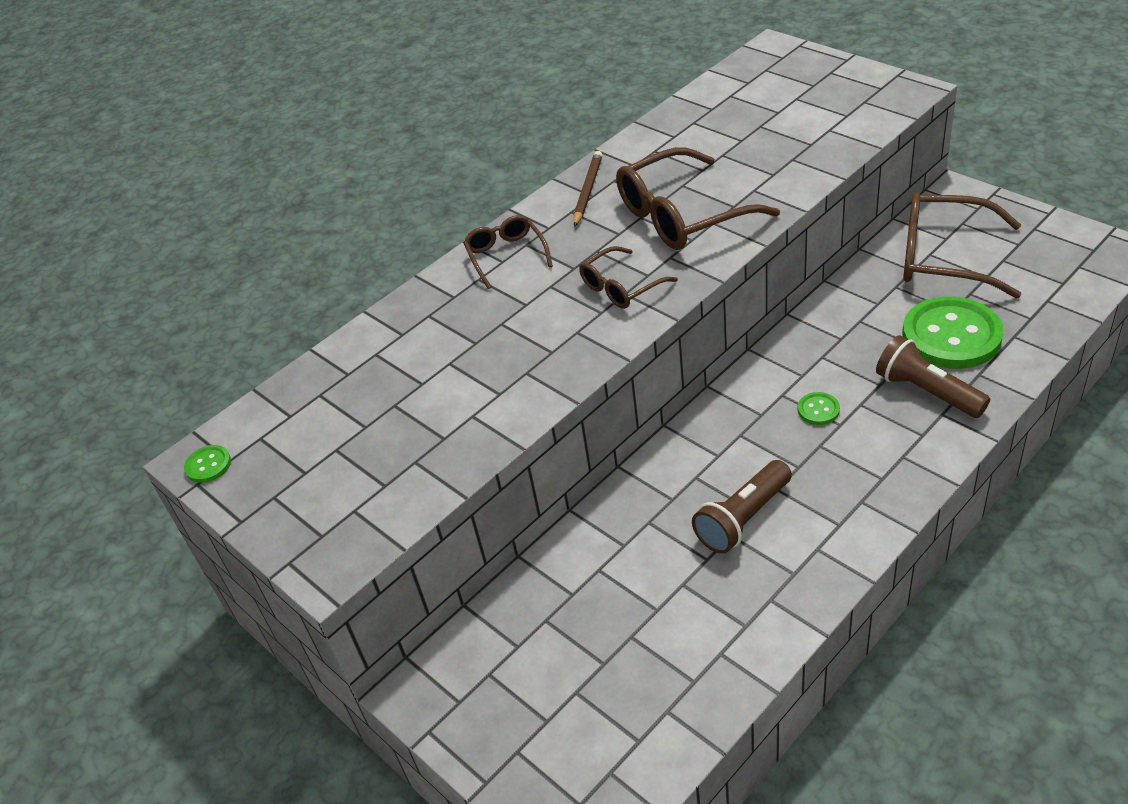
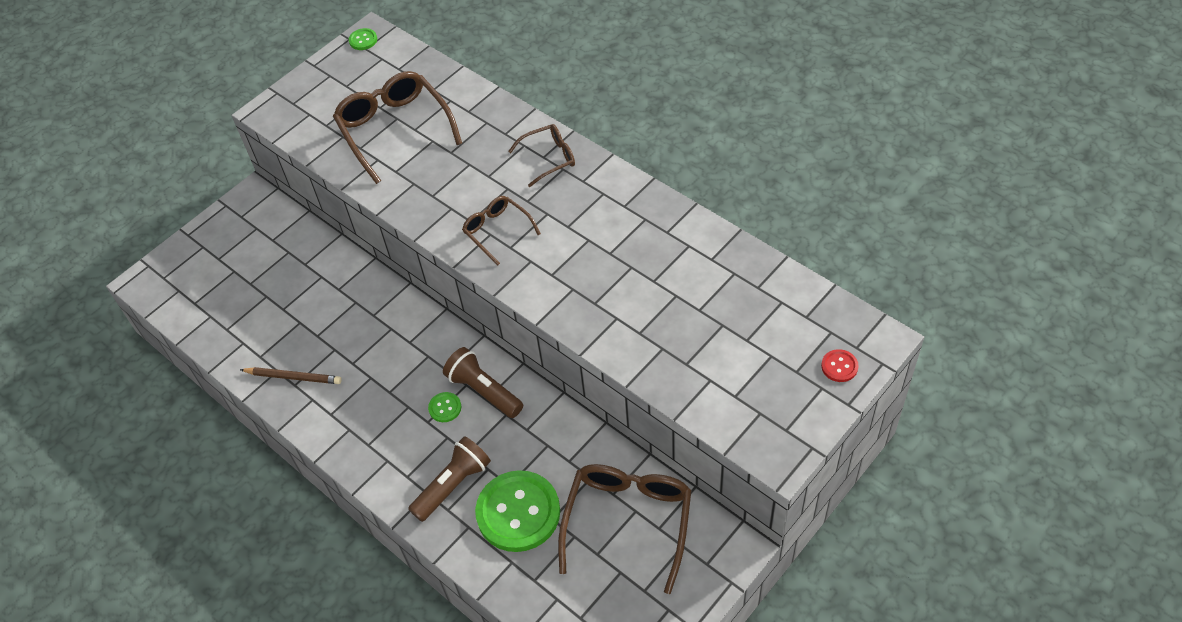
camera: 85 degrees right, 10 degrees up
(588, 191) = (631, 202): brown pencil -> brown pencil (293, 377)
(681, 216) = (585, 267): brown glasses -> brown glasses (394, 129)
(743, 518) = (347, 356): brown flashlight -> brown flashlight (484, 391)
(805, 64) = (839, 366): none -> red button

